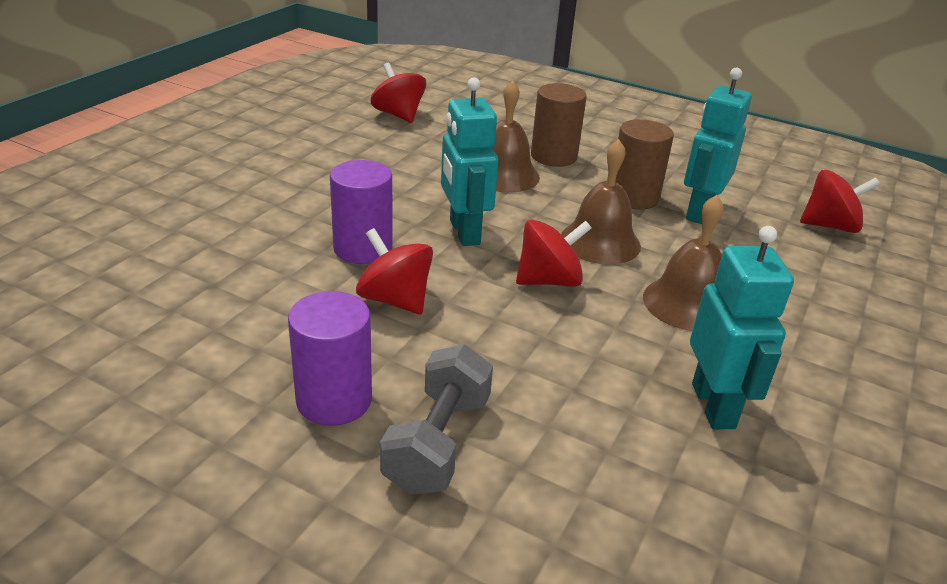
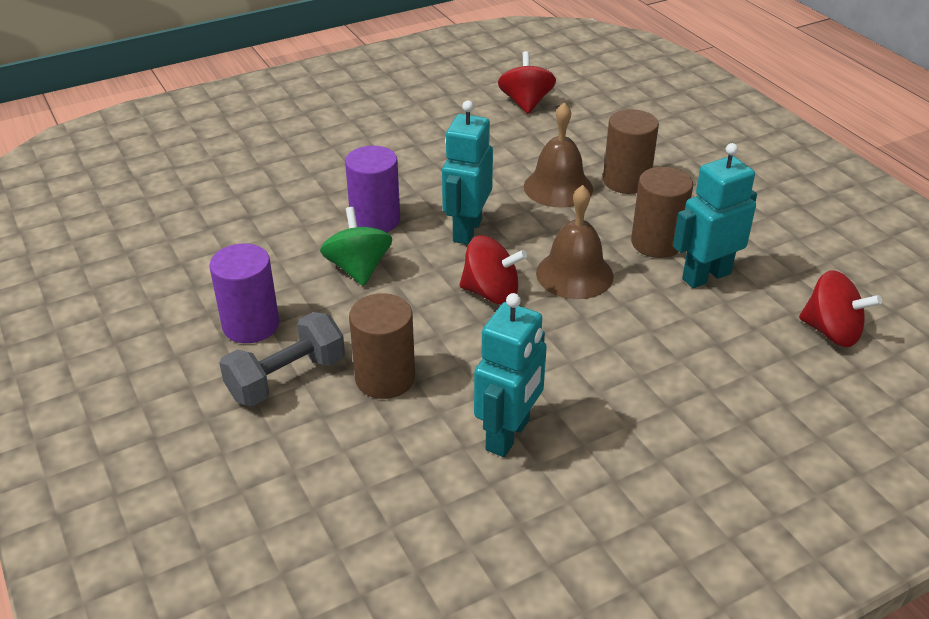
camera: 35 degrees right, 5 degrees up
(395, 300) = (358, 268): red spinning top -> green spinning top
(541, 399) = (385, 378): none -> brown cylinder
(687, 303) = (587, 352): brown bell -> none

